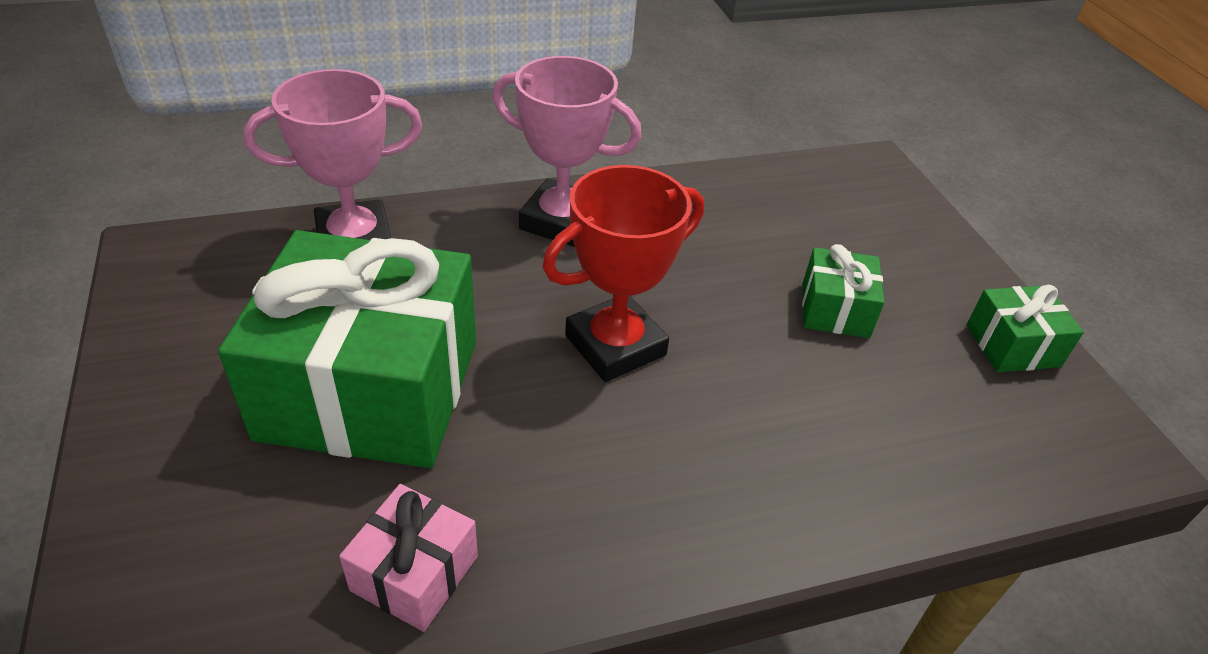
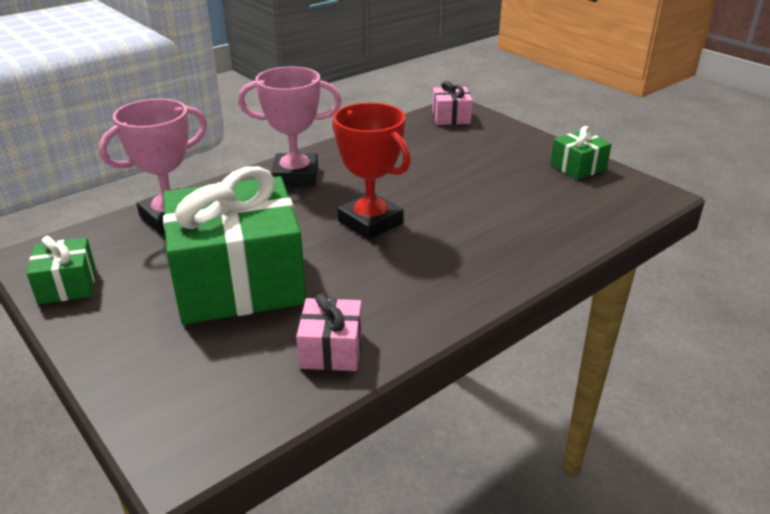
camera: 20 degrees left, 10 degrees down
(615, 345) = (370, 222): red trophy -> red trophy turned 75 degrees counterclockwise
(835, 310) = (479, 175): green gift -> green gift (67, 285)
(855, 180) = (451, 117): none -> pink gift

